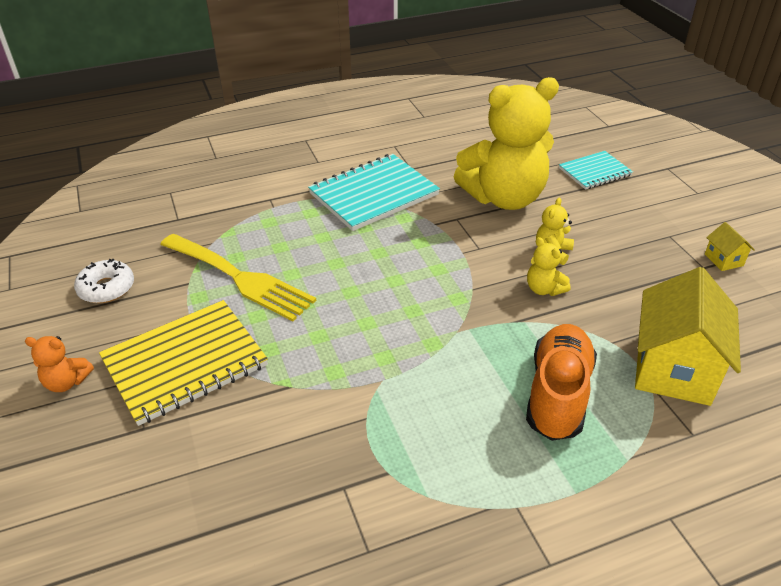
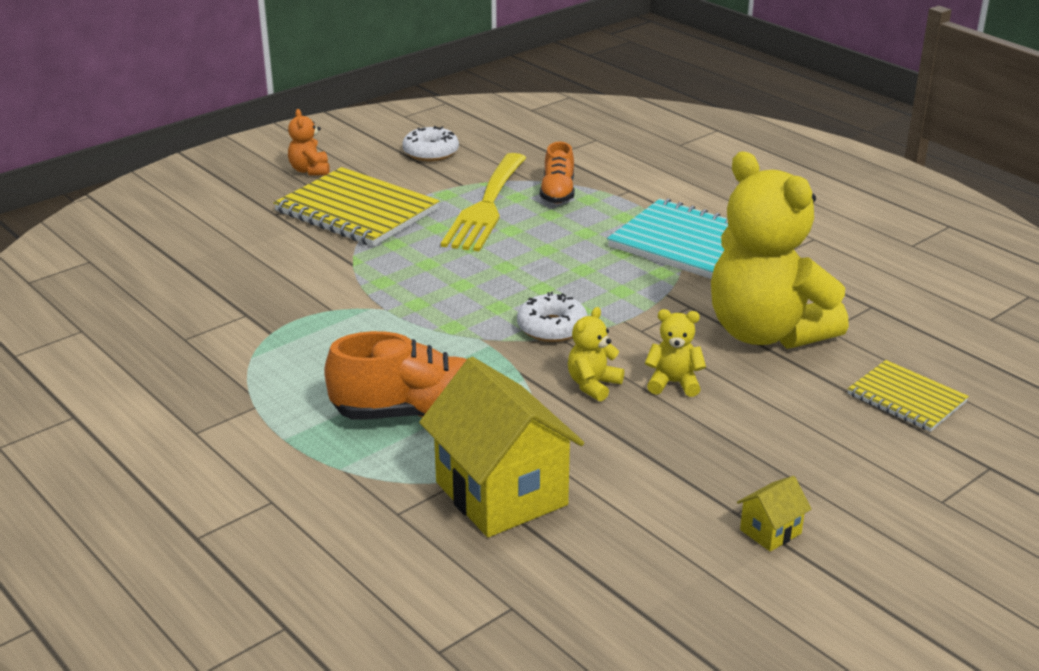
camera: 70 degrees right, 10 degrees down
(246, 234) = (557, 193): none -> orange shoe
(457, 289) = (552, 327): none -> white donut
(595, 172) = (906, 398): turquoise notebook -> yellow notebook
(673, 369) = (501, 493): yellow house -> yellow house turned 60 degrees clockwise

